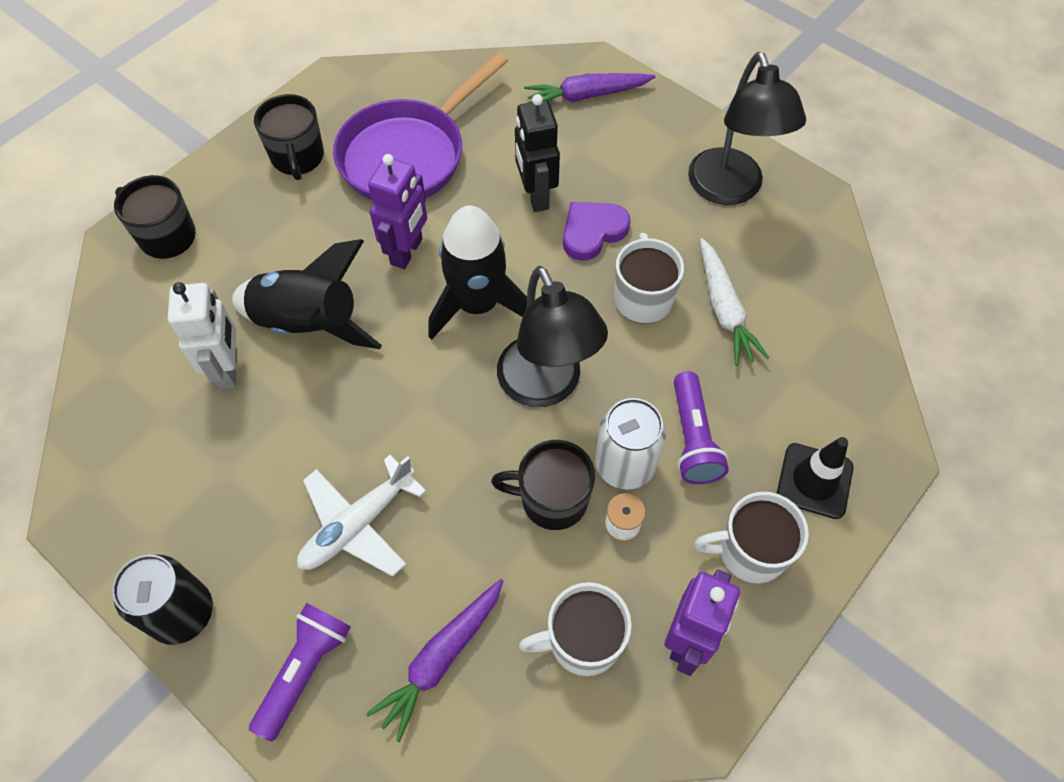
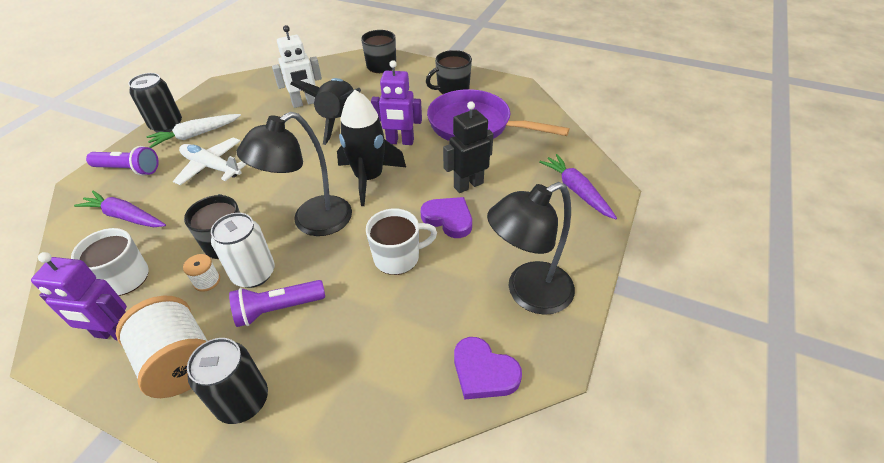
camera: 75 degrees right, 15 degrees down
(724, 309) = (401, 309): white carrot -> white carrot (195, 135)
(750, 551) = (180, 362): white mug -> white spool
(814, 481) = (243, 401): black traffic cone -> black can
(818, 255) = (483, 372): none -> purple heart

